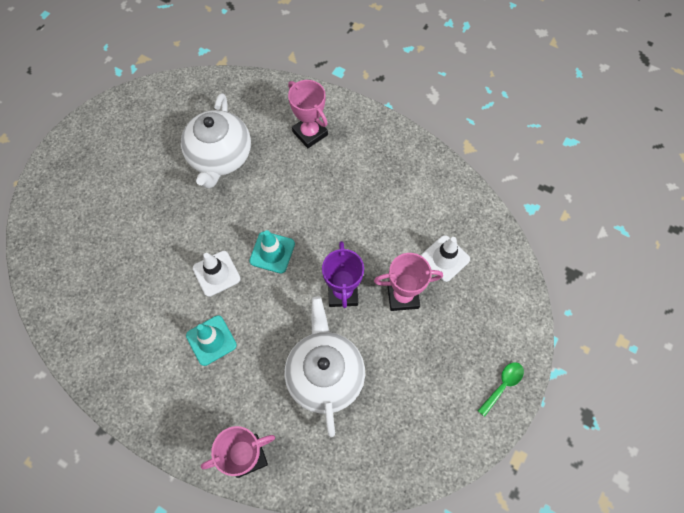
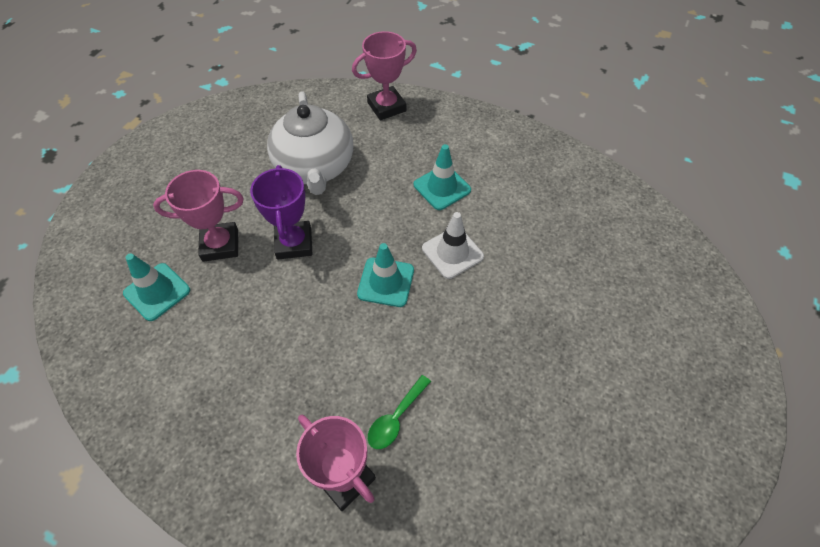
camera: 175 degrees right, 10 degrees down
(220, 157) = (488, 417): white teapot -> none
(445, 258) = (157, 292): white traffic cone -> turquoise traffic cone
(502, 385) = (127, 171): green spoon -> green spoon (396, 418)

